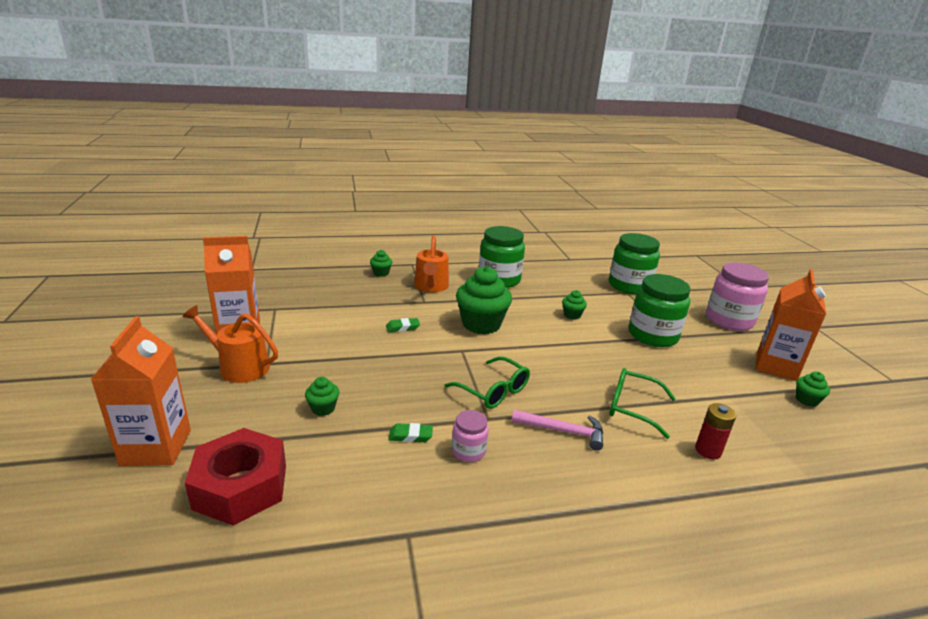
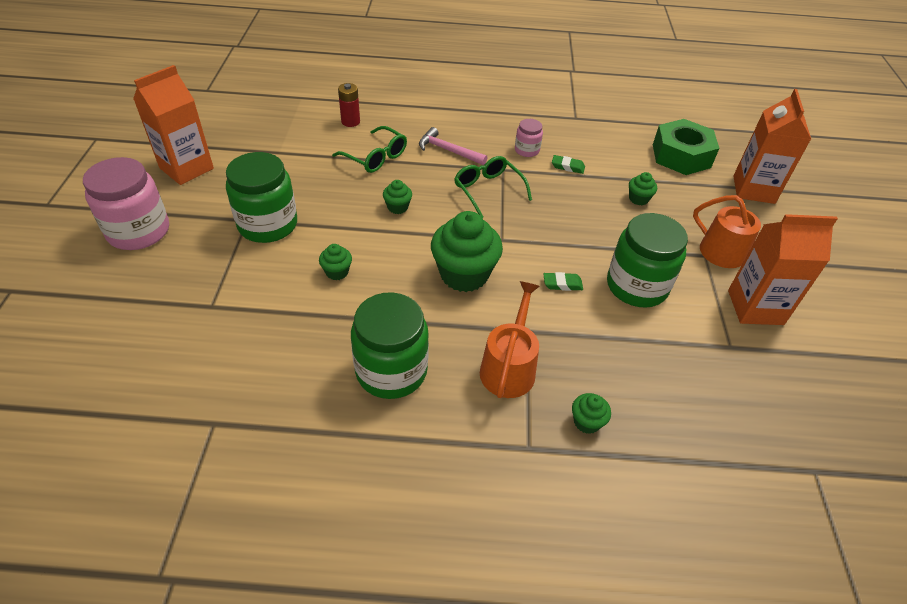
camera: 165 degrees left, 20 degrees up
(241, 486) = (681, 156): red nut -> green nut
(629, 286) = (190, 321): green jar -> green jar (636, 286)
(806, 400) = (213, 137): green cupcake -> green cupcake (397, 207)

